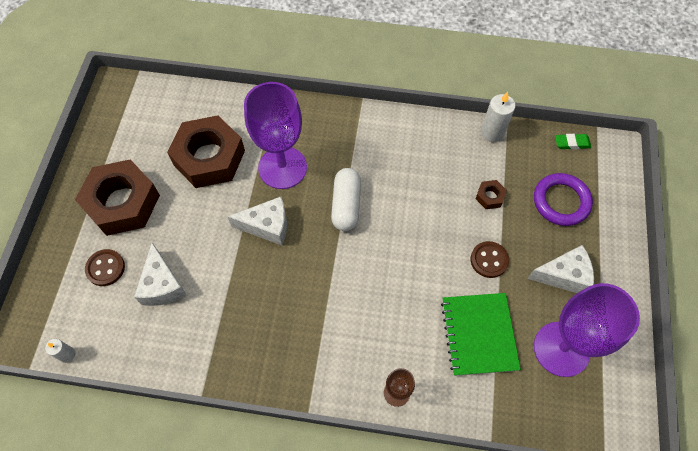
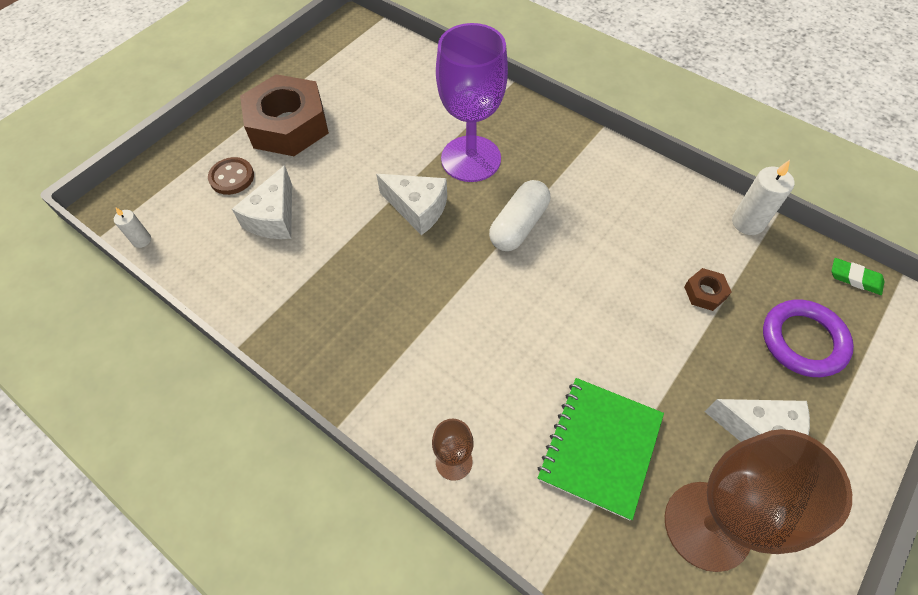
camera: 30 degrees right, 5 degrees down
(209, 157) = (400, 119): brown nut -> none
(489, 260) = (663, 365): brown button -> none
(561, 349) = (707, 525): purple goblet -> brown goblet

